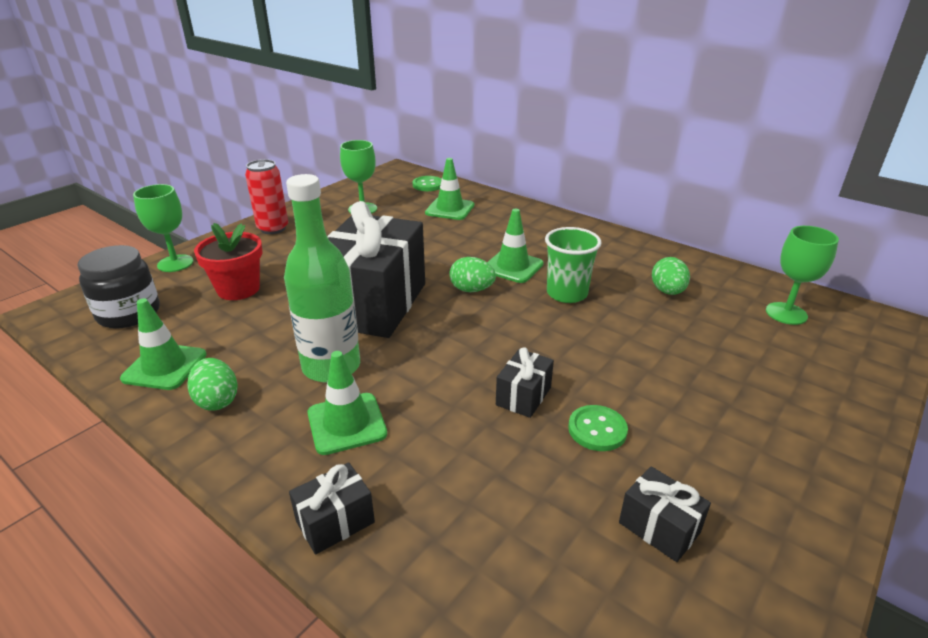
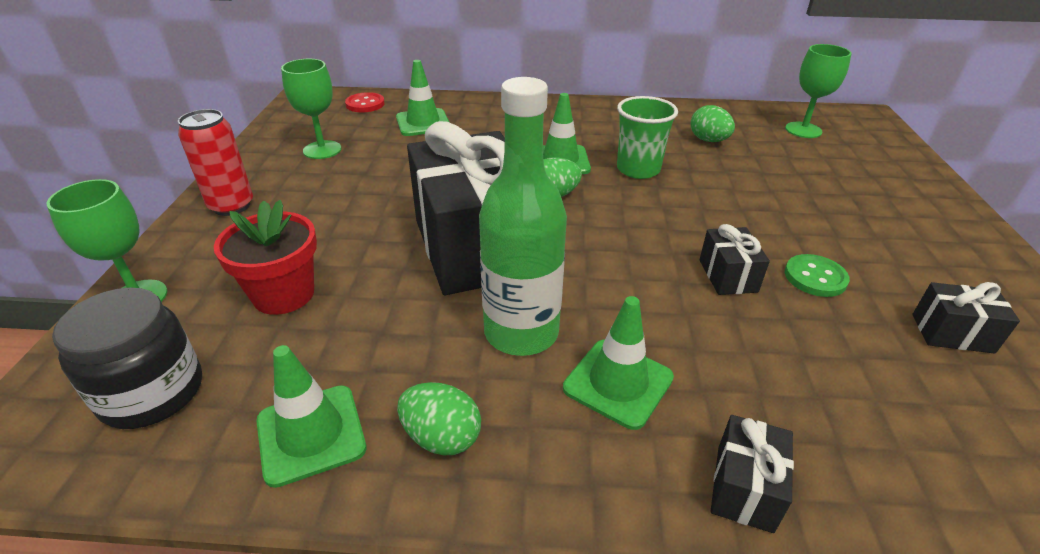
camera: 35 degrees left, 5 degrees up
(428, 185) = (365, 104): green button -> red button

